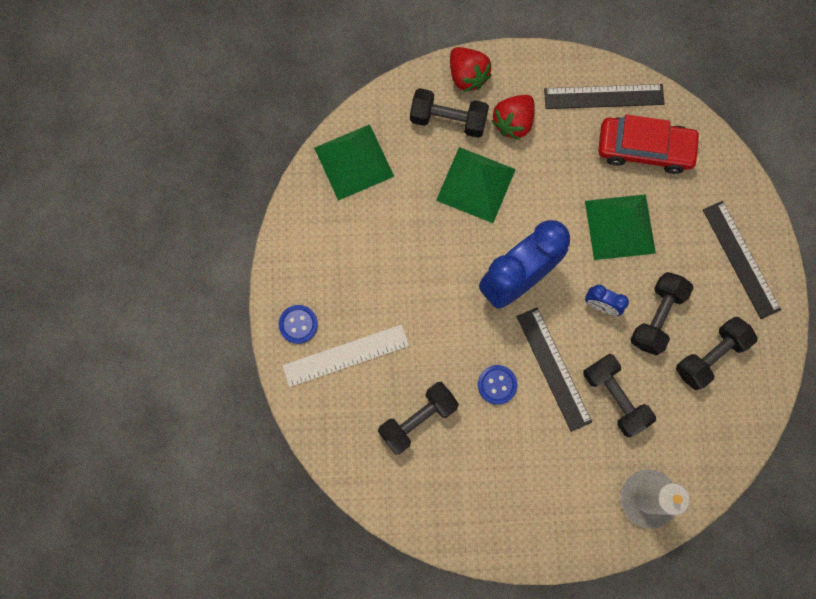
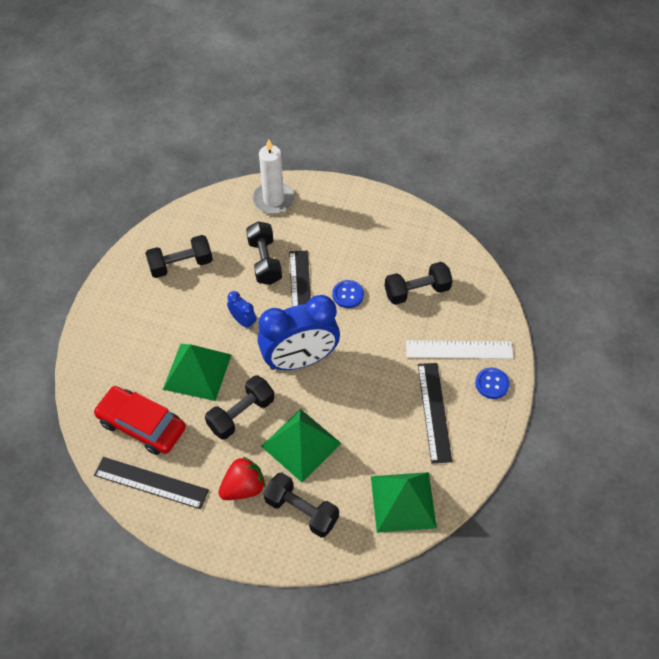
camera: 160 degrees left, 20 degrees down
(467, 76) = (266, 547): red strawberry -> none
(657, 317) = (205, 300): black dumbbell -> black dumbbell (241, 414)
(741, 259) = (117, 318): black ruler -> black ruler (434, 411)

